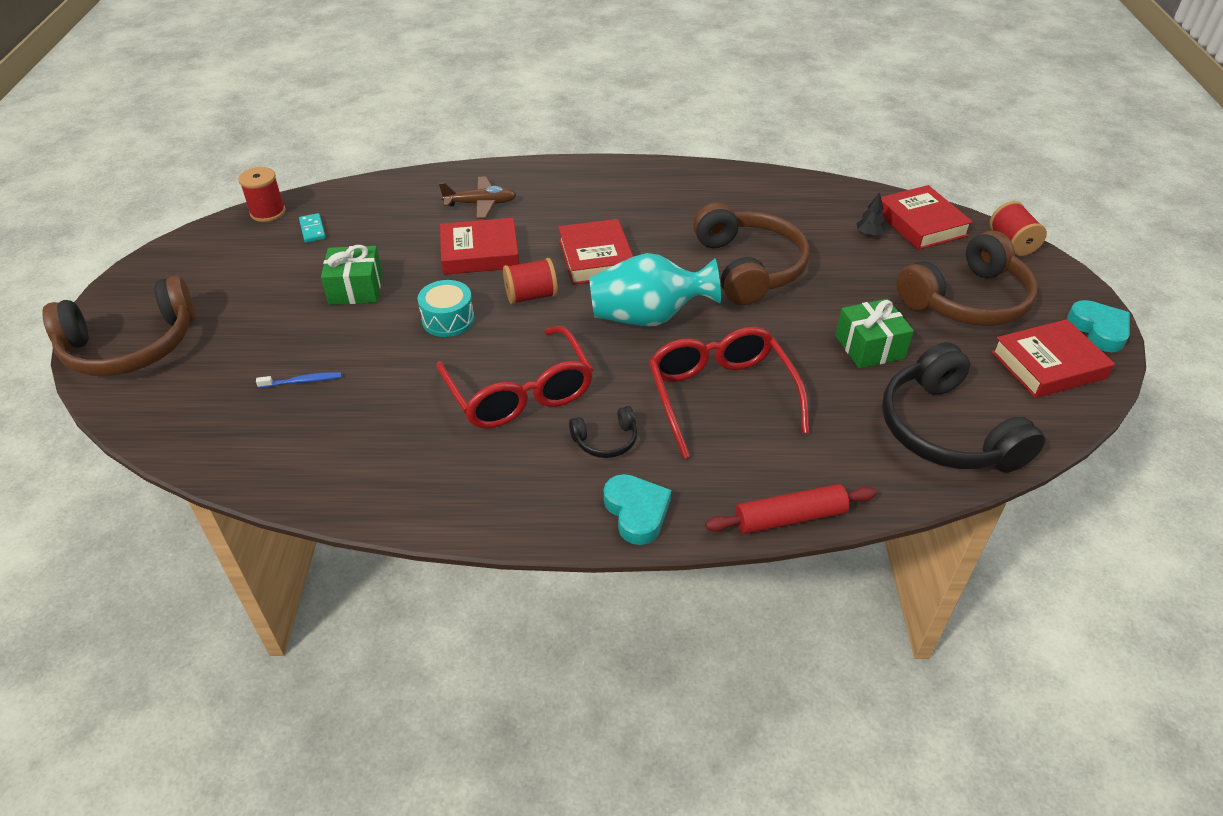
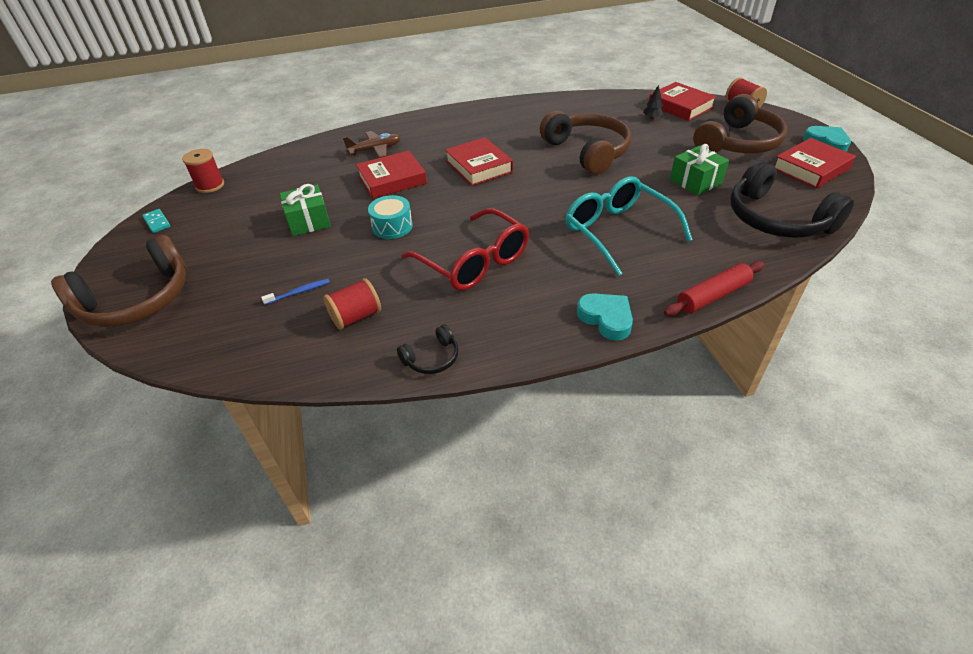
camera: 15 degrees left, 0 degrees up
(312, 230) = (253, 190): turquoise domino -> turquoise domino (157, 222)
(531, 296) = (446, 199): red spool -> red spool (356, 316)
(606, 440) = (555, 278): black headphones -> black headphones (432, 358)
(648, 317) = (538, 195): turquoise vase -> none
(720, 395) = (617, 231): red glasses -> turquoise glasses

